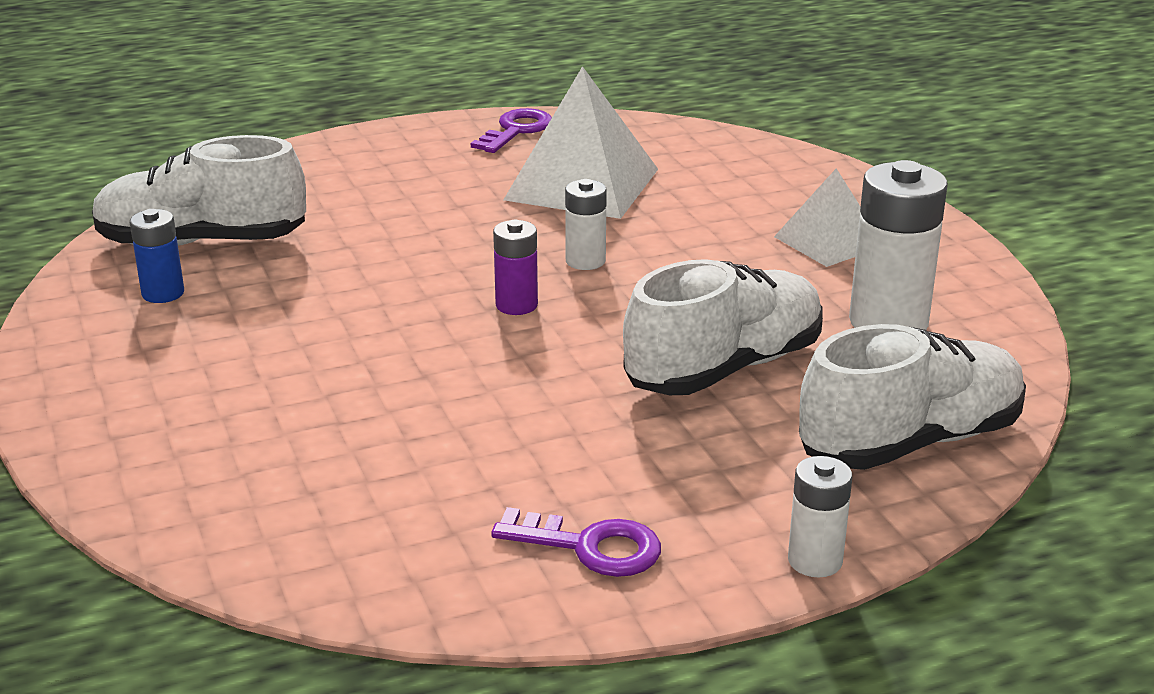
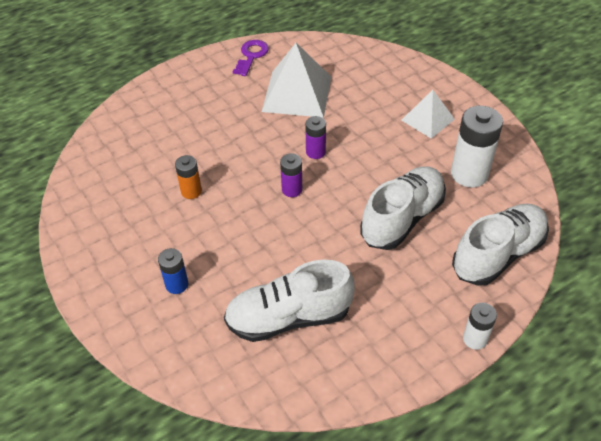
camera: 10 degrees left, 20 degrees up
(163, 293) = (113, 209): blue battery -> blue battery (177, 284)
(202, 242) = (119, 167): white shoe -> white shoe (288, 317)
(320, 287) = (191, 191): none -> orange battery
(585, 261) = (315, 152): white battery -> purple battery
(590, 546) = (374, 348): purple key -> none

